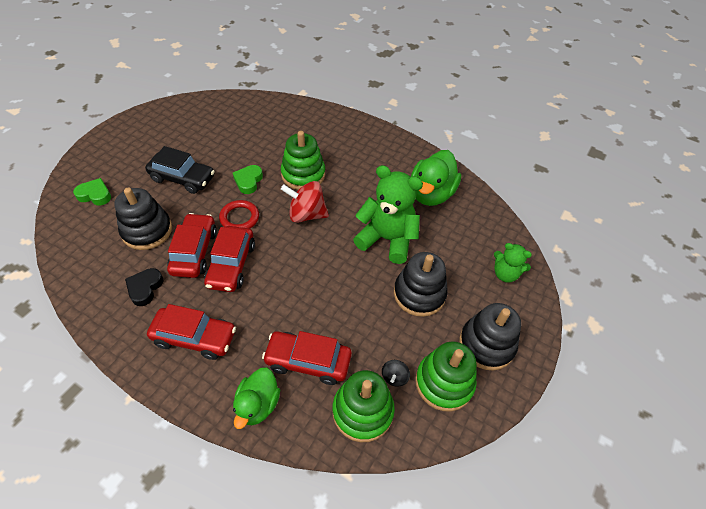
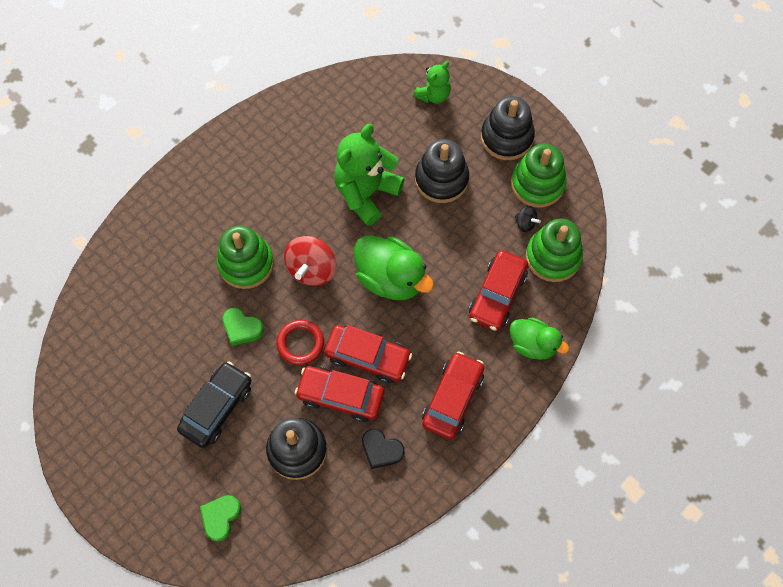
camera: 75 degrees left, 15 degrees up
(431, 194) = (311, 132): green duck -> green duck (391, 278)

